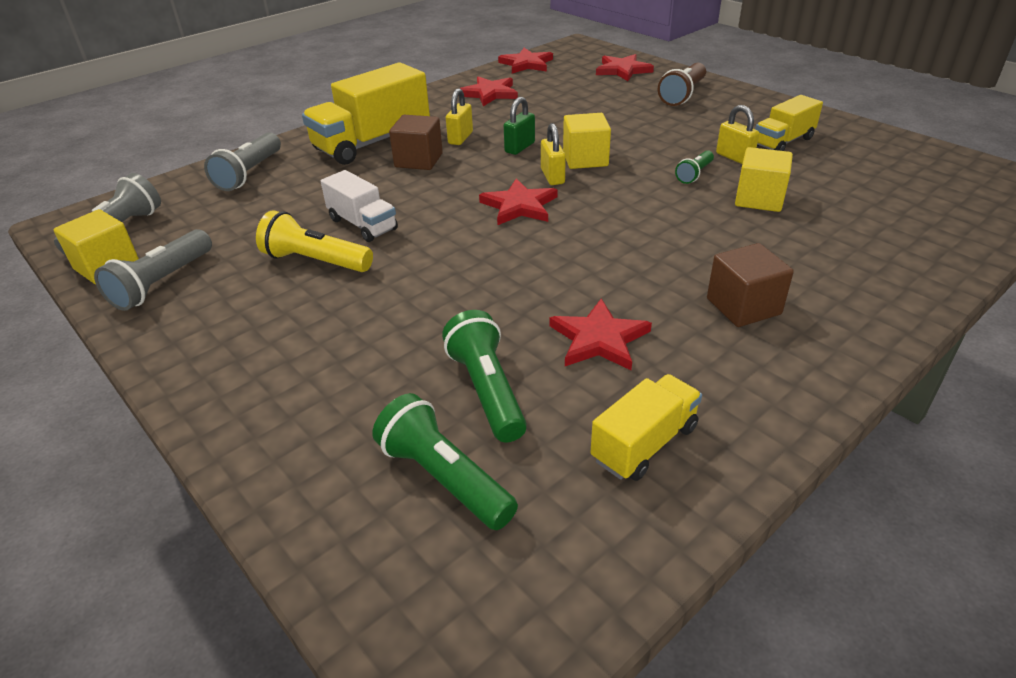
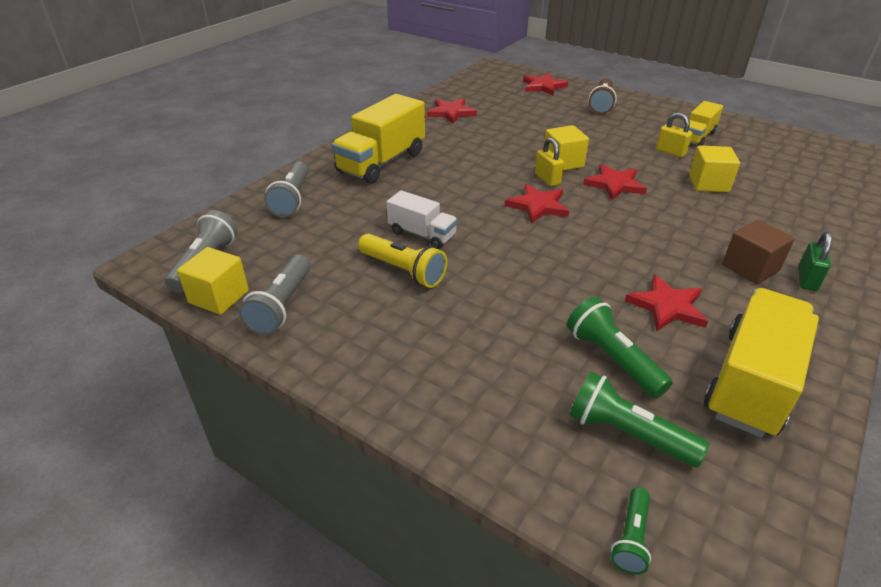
camera: 15 degrees left, 0 degrees up
(315, 261) = (404, 270): yellow flashlight -> yellow flashlight turned 150 degrees counterclockwise
(418, 160) = (431, 174): brown cube -> none
(460, 138) = (453, 153): yellow padlock -> none
(519, 147) = (506, 157): green padlock -> green padlock (807, 279)
(526, 64) = (464, 85): red star -> red star (614, 184)
(644, 443) = (750, 382): yellow truck -> yellow truck, size x1.75
(694, 174) = (651, 168): green flashlight -> green flashlight (631, 538)

